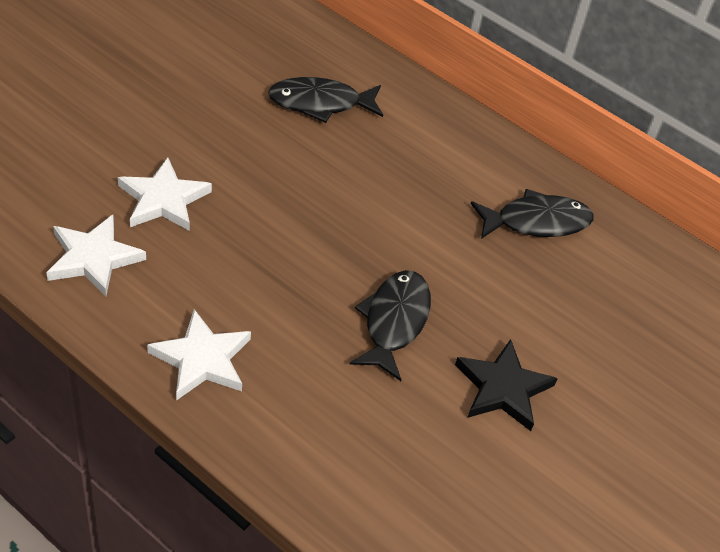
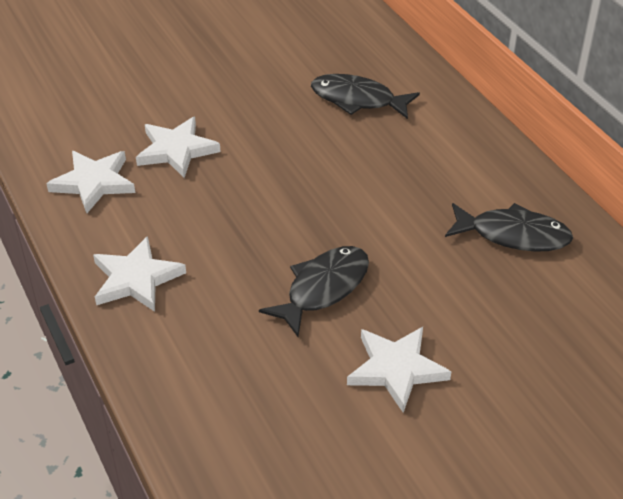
camera: 30 degrees right, 5 degrees down
(503, 388) = (396, 369): black star -> white star

